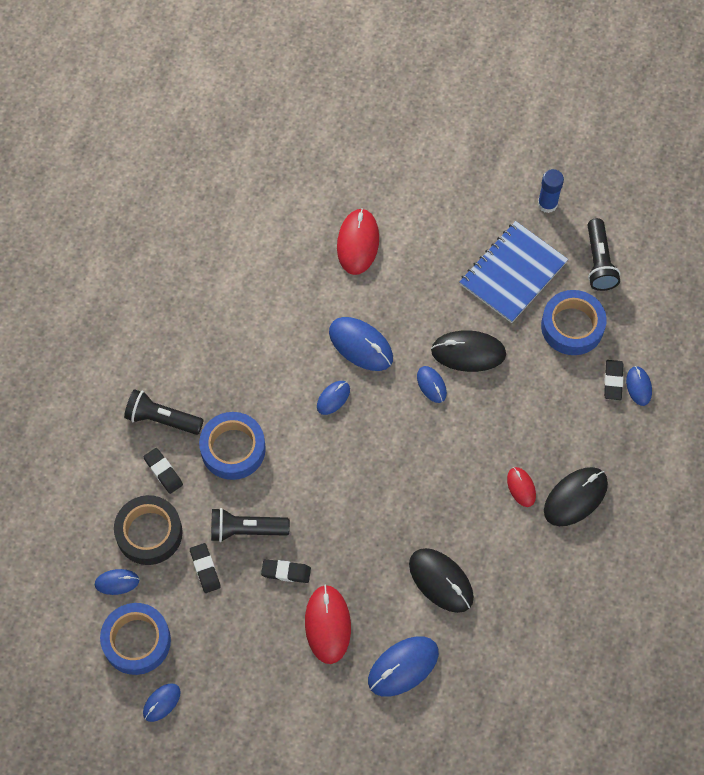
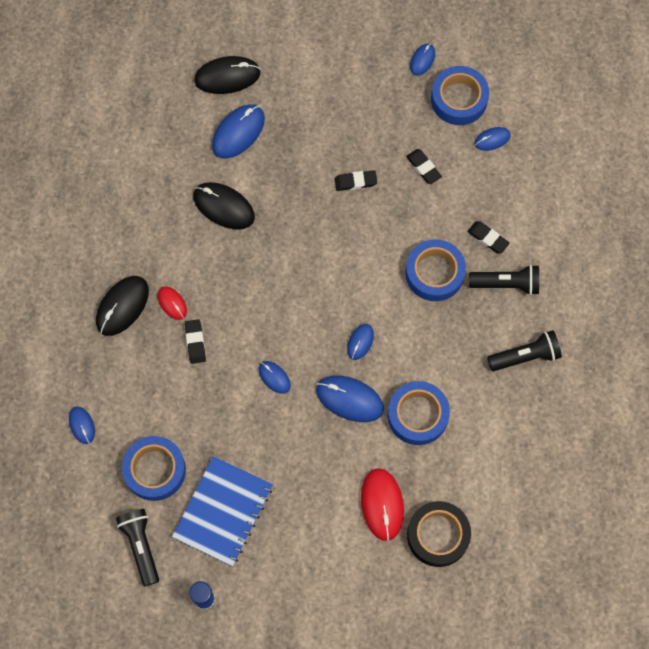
camera: 165 degrees right, 5 degrees up
(149, 533) = (480, 185): black tape -> black tape (438, 535)
(246, 530) = (400, 207): black flashlight -> black flashlight (525, 356)
(297, 314) = (417, 415): none -> blue tape
(327, 625) = (308, 149): red mouse -> none
(468, 352) = (248, 418): black mouse -> black mouse (227, 76)
(613, 381) = (107, 424): black eraser -> black eraser (195, 342)

